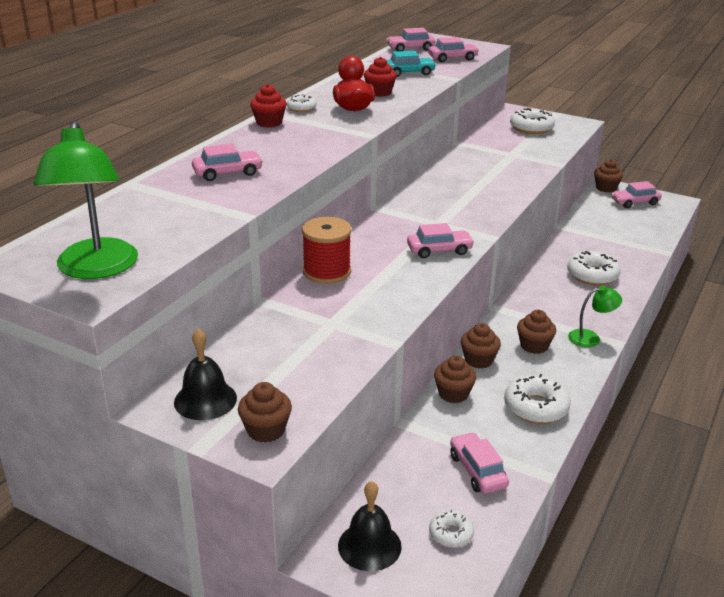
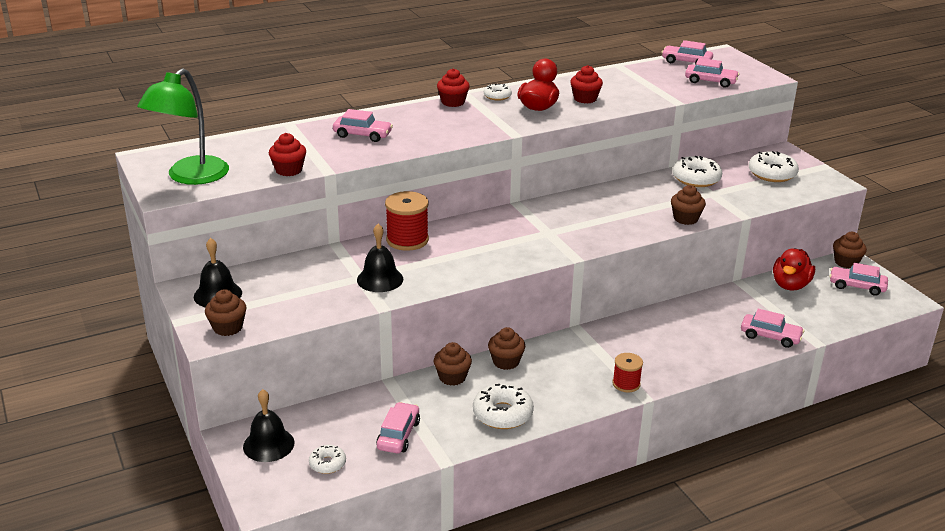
camera: 35 degrees right, 0 degrees up
(202, 227) = (289, 170): none -> red cupcake
(353, 317) = (380, 279): none -> black bell
(409, 73) = (643, 86): turquoise car -> none
(439, 250) = (516, 254): pink car -> pink car (770, 336)
(534, 346) = (567, 370): brown cupcake -> brown cupcake (685, 219)
(590, 338) = (626, 384): green lamp -> red spool
(592, 275) = (706, 335): white donut -> white donut (696, 178)
(594, 217) = (790, 285): none -> red duck

